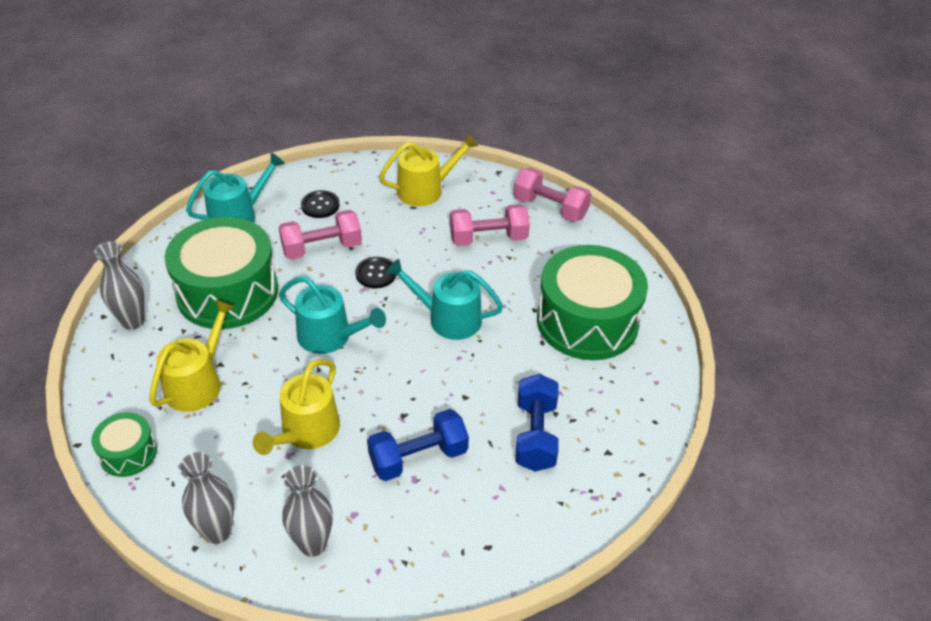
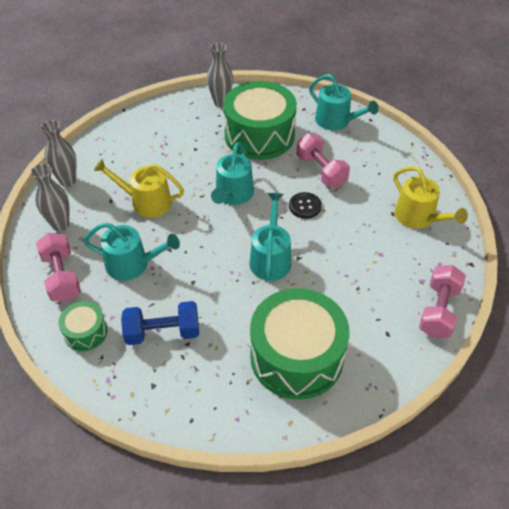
camera: 80 degrees right, 5 degrees up
(128, 453) = (119, 130): green drum -> green drum (86, 332)
(197, 383) = (177, 143): yellow watering can -> none
(320, 205) = (368, 159): black button -> none
(418, 458) = (132, 264): blue dumbbell -> turquoise watering can
(488, 238) = (375, 270): pink dumbbell -> pink dumbbell (62, 277)

